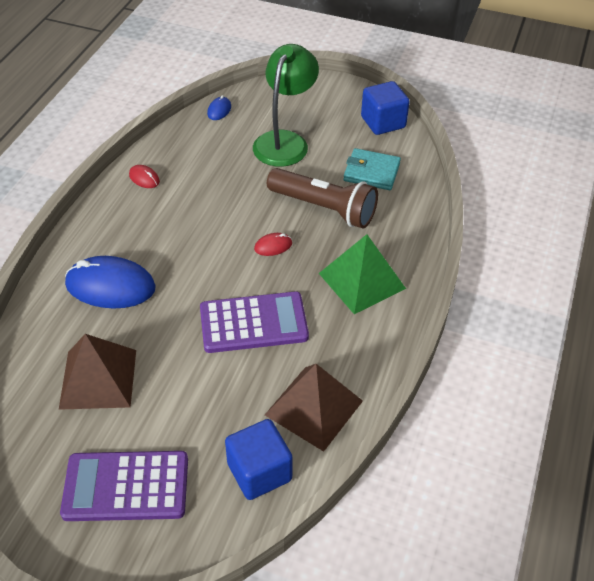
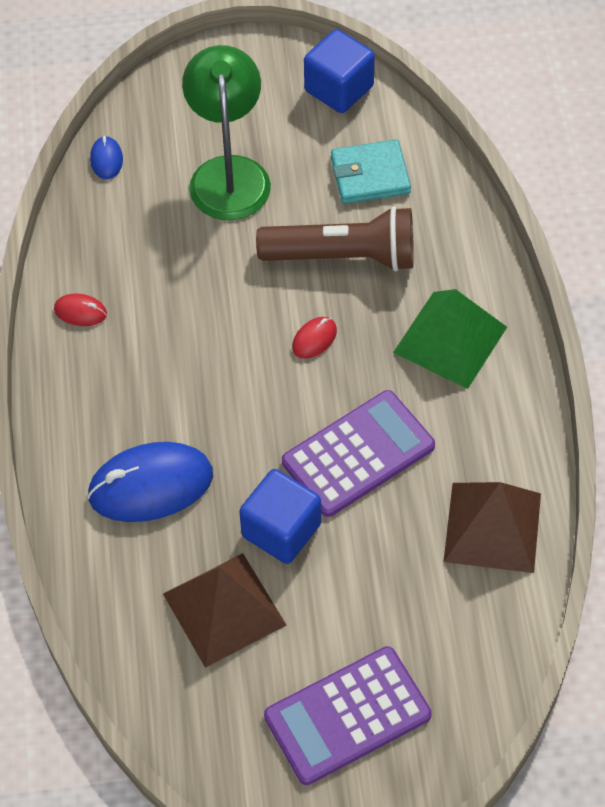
camera: 25 degrees left, 10 degrees up
(259, 472) = (480, 629): blue cube -> blue cube (281, 530)

